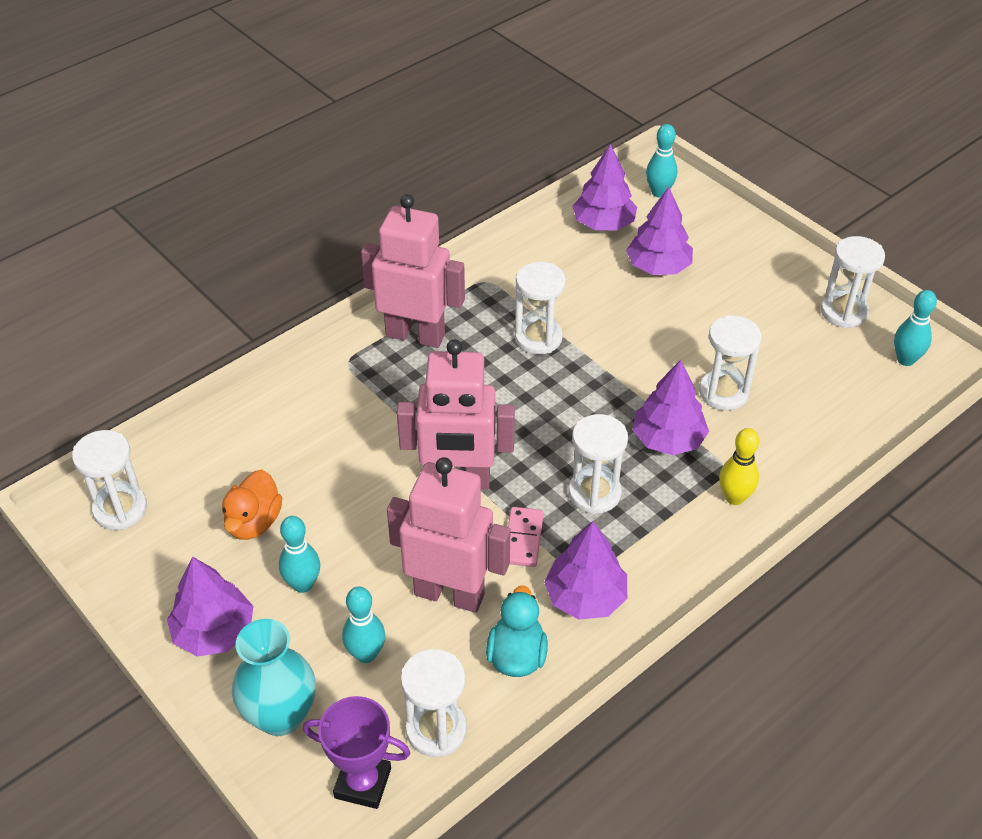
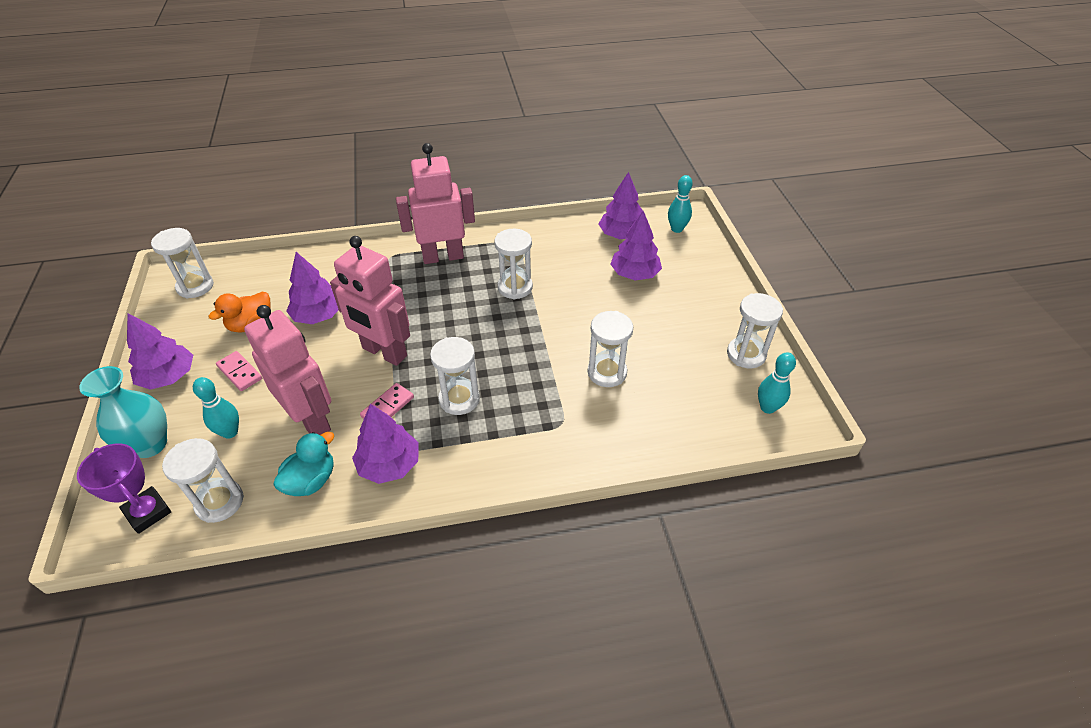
camera: 30 degrees right, 0 degrees up
(303, 584) = (239, 372): turquoise bowling pin -> pink domino
(415, 335) = (443, 256): pink robot -> pink robot turned 60 degrees counterclockwise
(668, 439) = (540, 386): purple tree -> purple tree (318, 315)
(734, 497) = (550, 447): yellow bowling pin -> none

